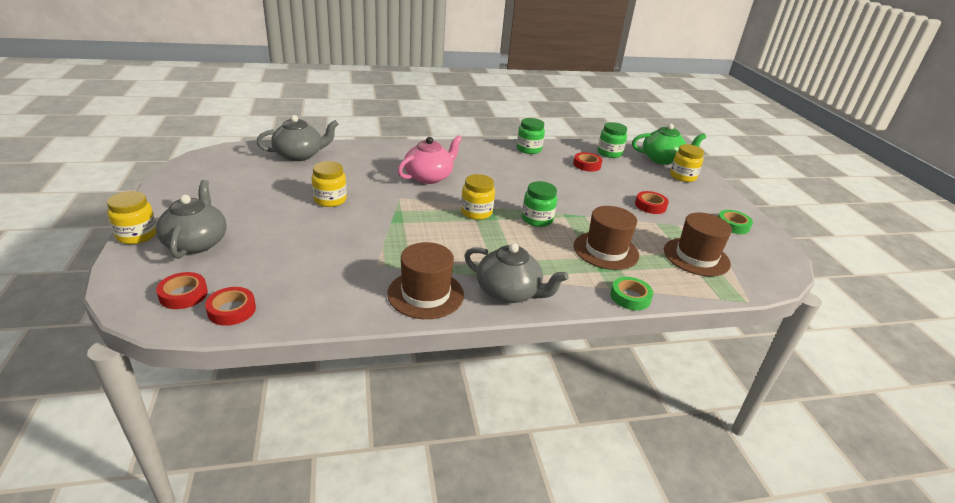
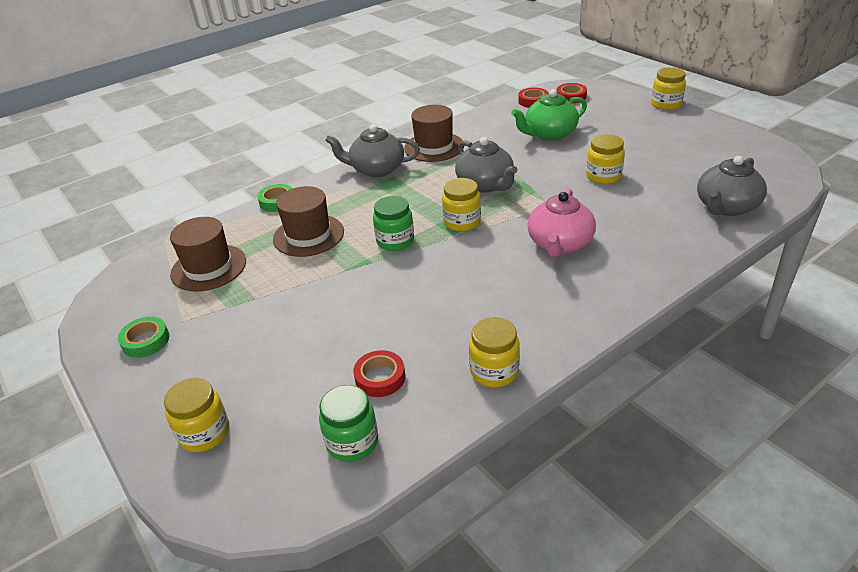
camera: 160 degrees right, 5 degrees up
(196, 242) = (624, 115): grey teapot -> grey teapot (485, 184)
(528, 149) = (494, 371): green jar -> yellow jar
(650, 206) = (263, 326): red tape -> none
(662, 159) = (242, 480): green teapot -> green teapot (549, 134)

